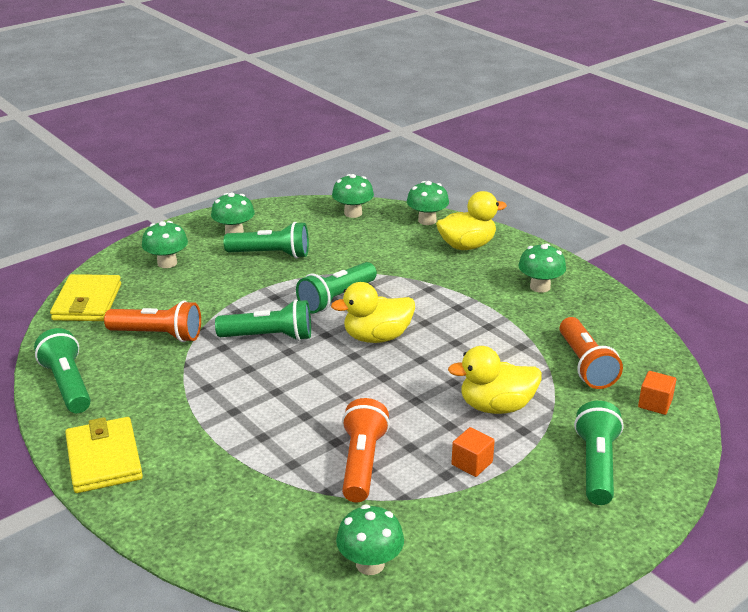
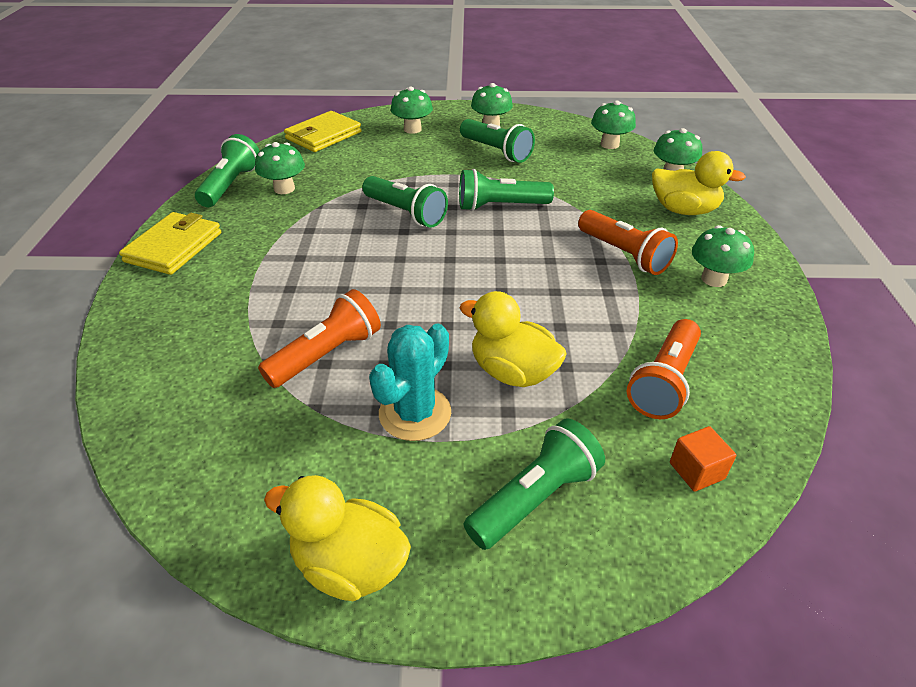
camera: 40 degrees right, 10 degrees up
(158, 335) = (333, 177): orange flashlight -> orange flashlight (624, 254)
(370, 564) = (205, 449): green mushroom -> green mushroom (284, 189)
(377, 337) = (490, 253): yellow duck -> yellow duck (349, 565)
(472, 463) = (415, 413): orange cube -> turquoise cactus

